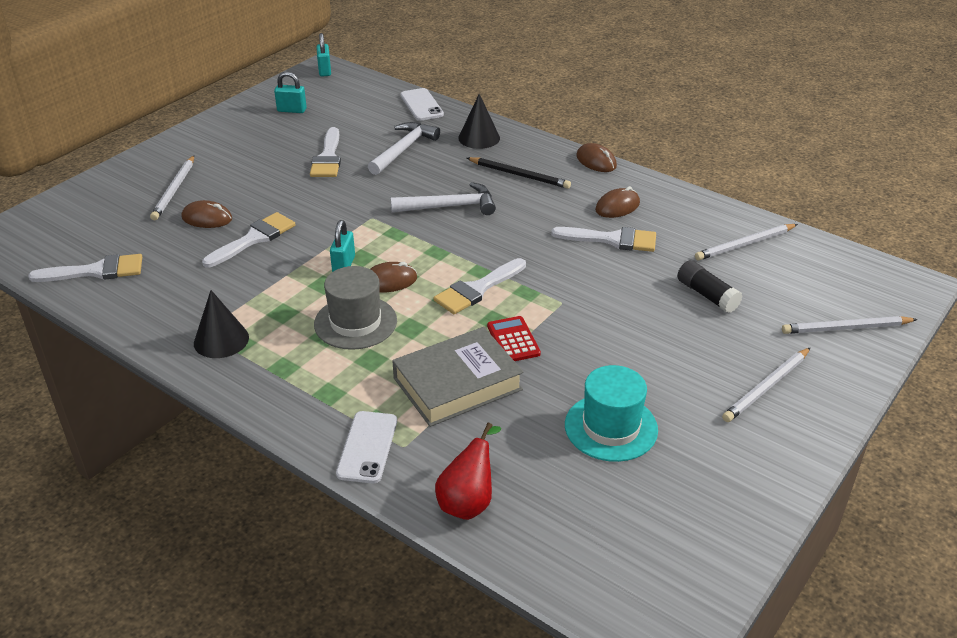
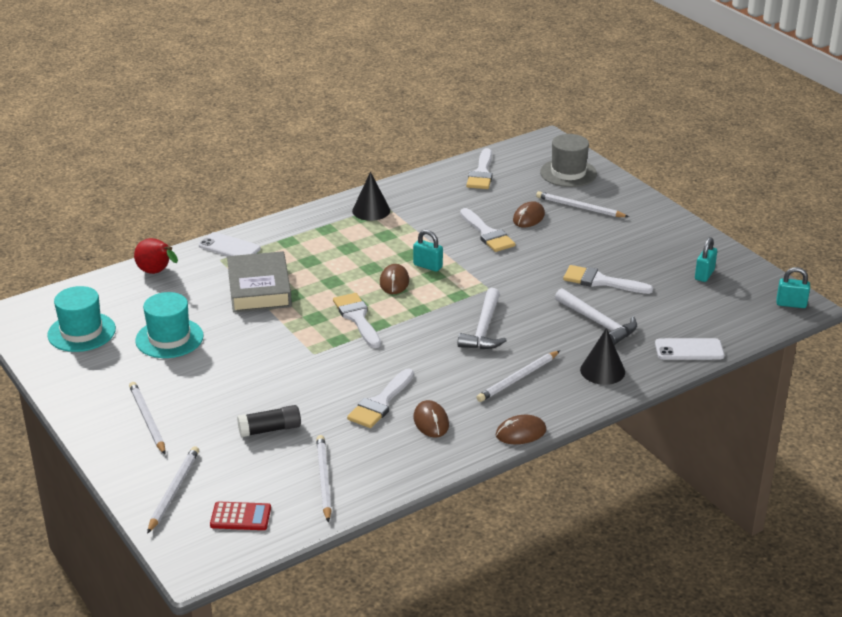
camera: 110 degrees right, 5 degrees down
(355, 322) = (354, 261): grey hat -> grey hat (568, 173)
(513, 340) = (286, 320): red calculator -> red calculator (240, 517)
(519, 175) = (518, 378): black pencil -> white pencil
(655, 523) = (81, 332): none -> turquoise hat

